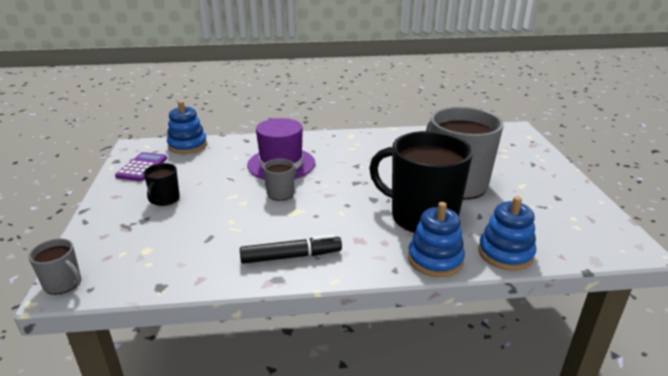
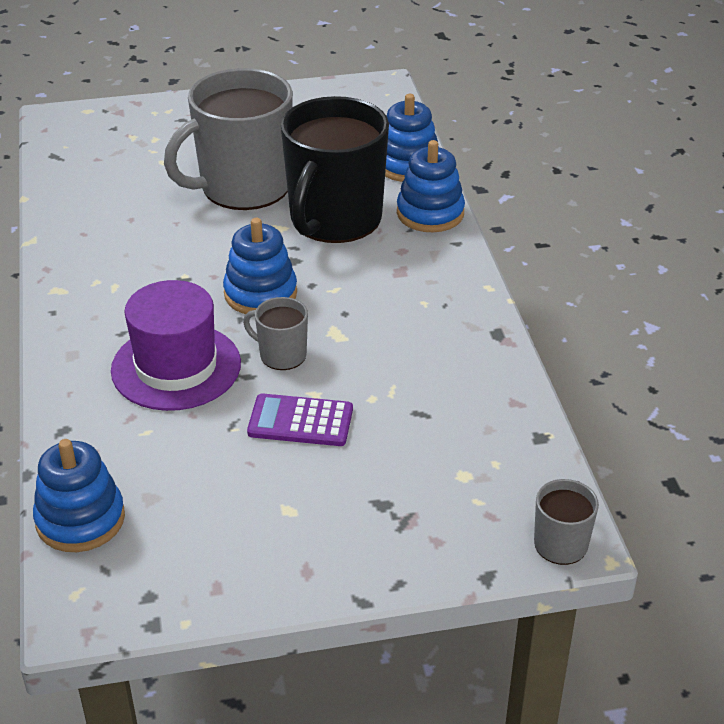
camera: 95 degrees left, 10 degrees up
(142, 167) = (185, 567): purple calculator -> purple calculator (300, 421)
(165, 199) = (312, 494): black mug -> none
(291, 256) = (448, 326): black marker -> none
(340, 188) = (260, 293): none -> blue stacking toy

